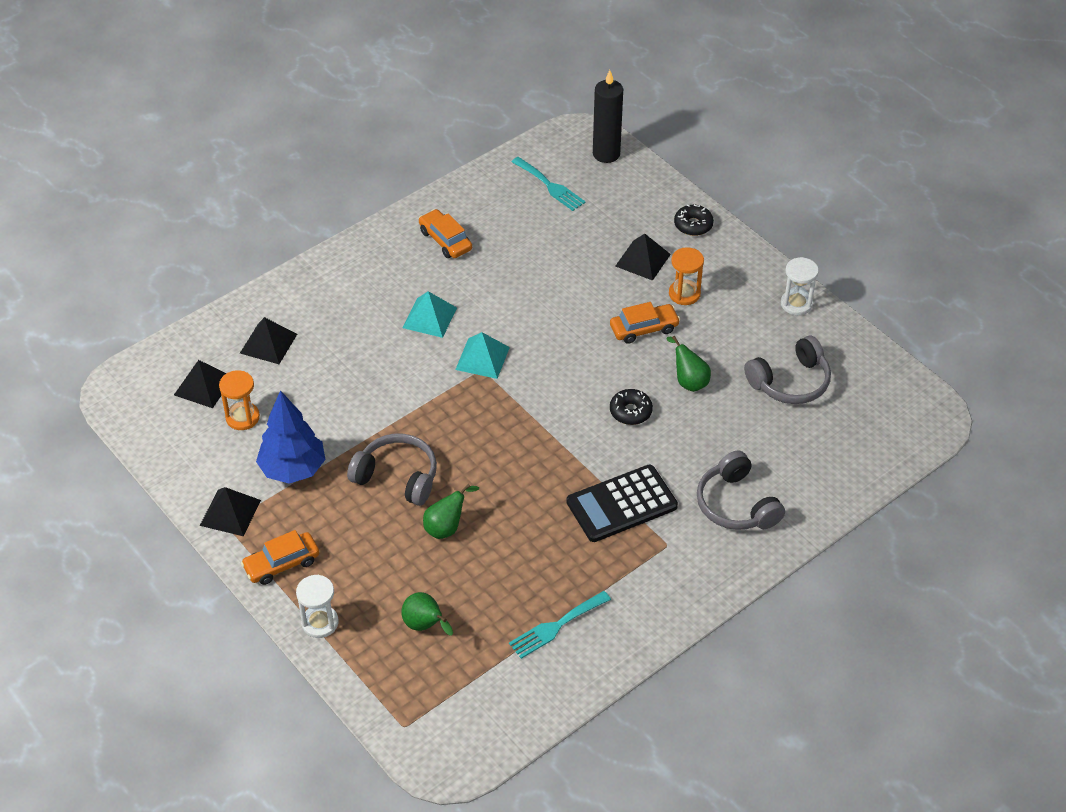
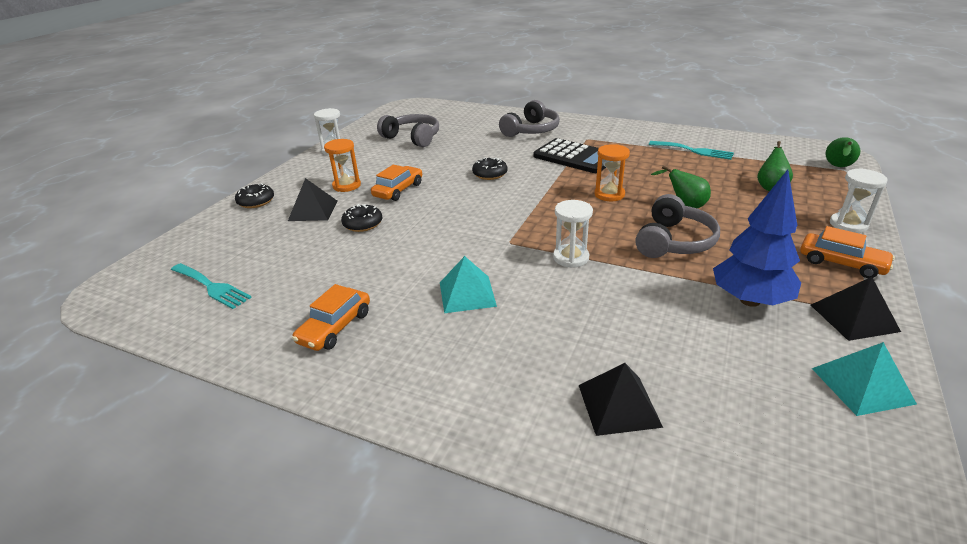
camera: 115 degrees left, 15 degrees down
(204, 386) = (751, 435): black pyramid -> none
(242, 417) = (745, 369): orange hourglass -> orange hourglass (609, 194)
(397, 477) = (673, 241): grey headphones -> grey headphones turned 150 degrees counterclockwise
(428, 397) = (571, 258): none -> white hourglass
(482, 358) = (494, 246): turquoise pyramid -> turquoise pyramid (862, 385)
(550, 186) = (211, 287): turquoise fork -> turquoise fork turned 105 degrees clockwise
(589, 287) = (363, 224): none -> black donut
(606, 154) = (148, 269): black candle -> none
(644, 329) = (398, 190): orange car -> orange car turned 75 degrees clockwise
(688, 381) = (440, 164): green pear -> green pear (838, 167)

